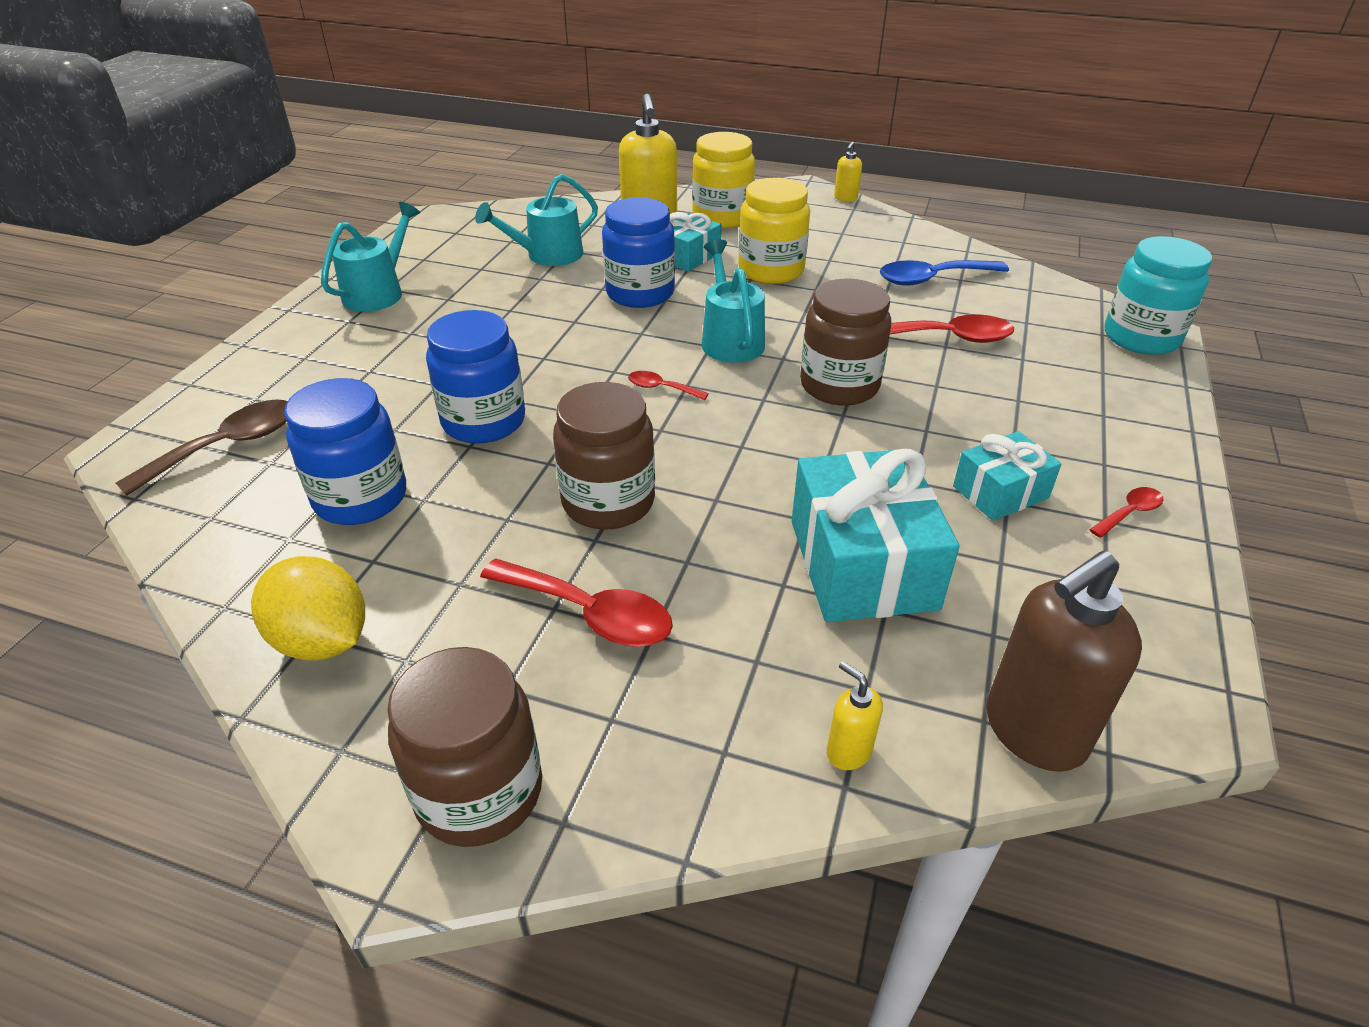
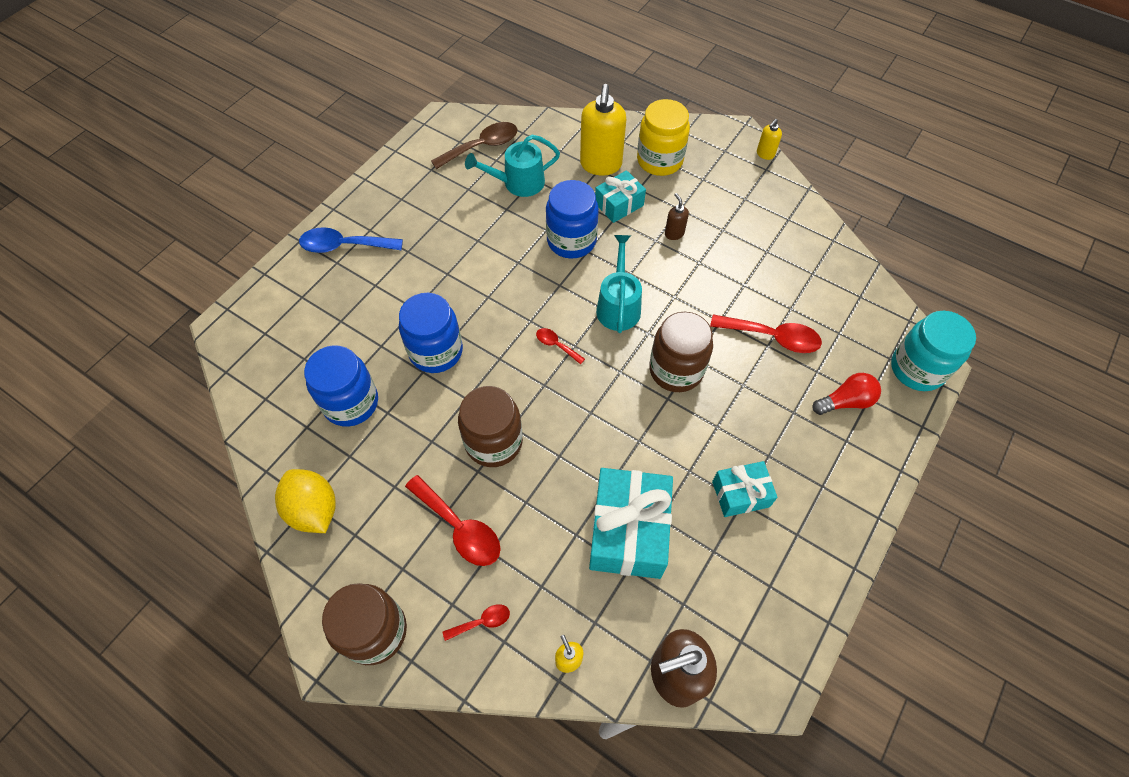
camera: 15 degrees right, 20 degrees up
(227, 446) = (281, 339): brown spoon -> brown spoon (482, 146)
(378, 292) = (394, 202): turquoise watering can -> none
(771, 270) = (674, 233): yellow jar -> brown soap dispenser
(932, 279) = (791, 268): blue spoon -> blue spoon (344, 246)
(1076, 379) = (845, 401): none -> red light bulb
(1129, 513) = (816, 532): red spoon -> red spoon (482, 622)

